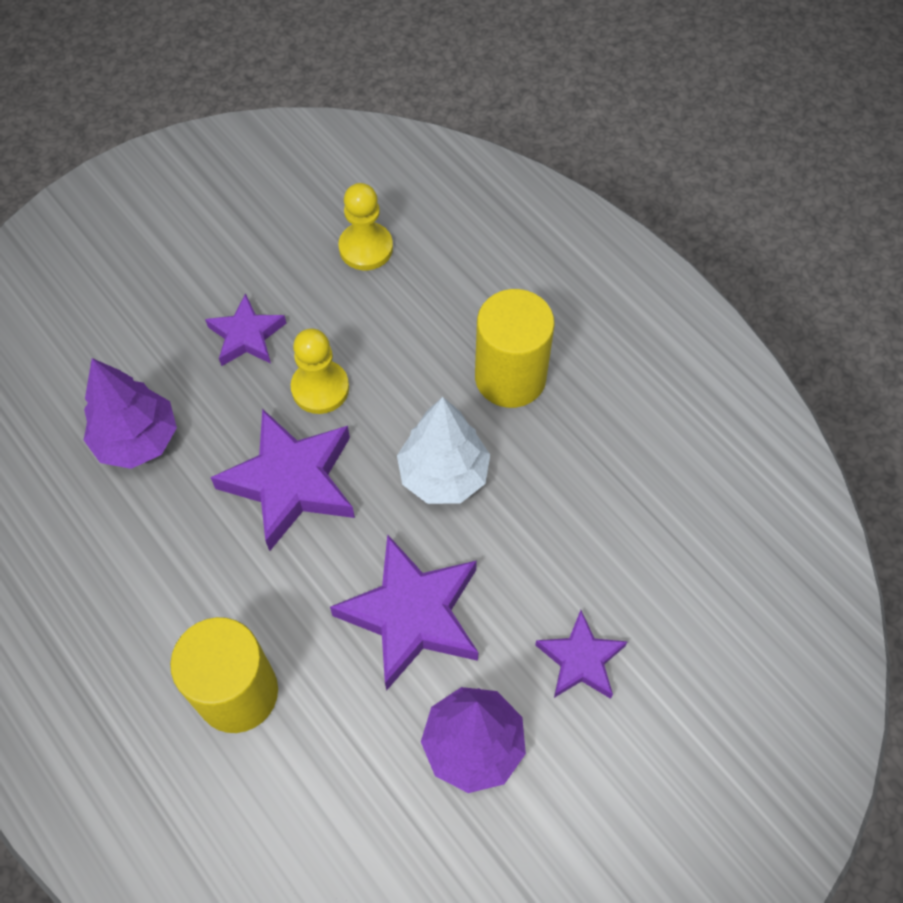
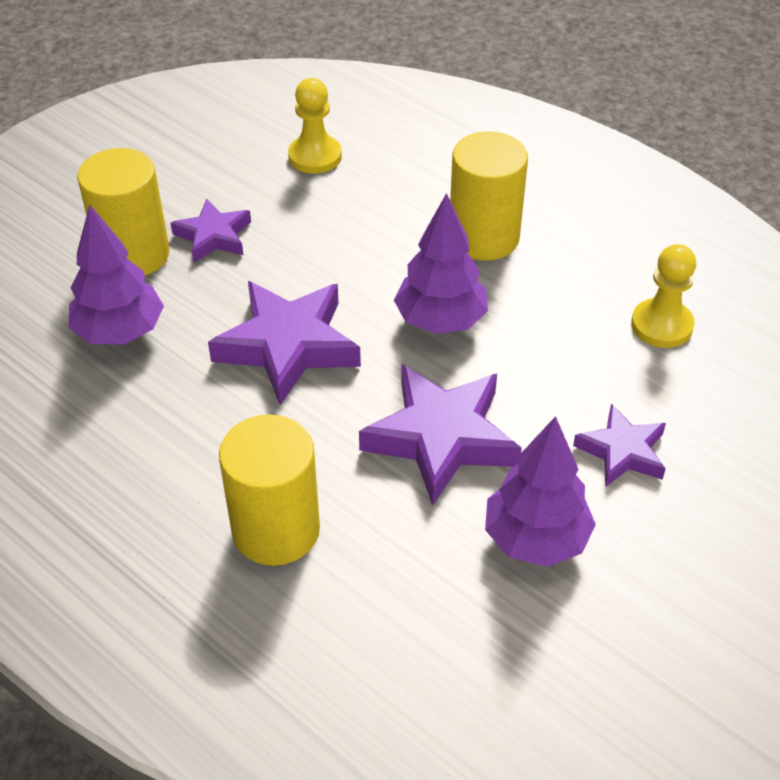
camera: 10 degrees left, 15 degrees down
(166, 347) = (133, 255): none -> yellow cylinder
(320, 388) = (298, 268): yellow pawn -> yellow pawn (661, 325)
(443, 475) = (440, 321): white tree -> purple tree

